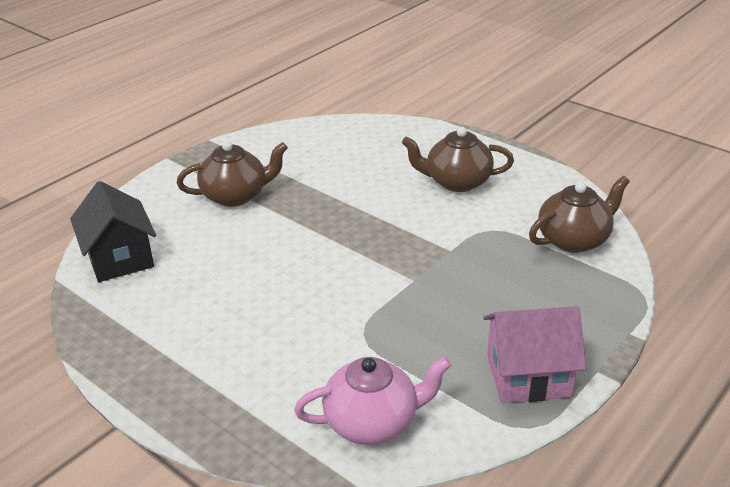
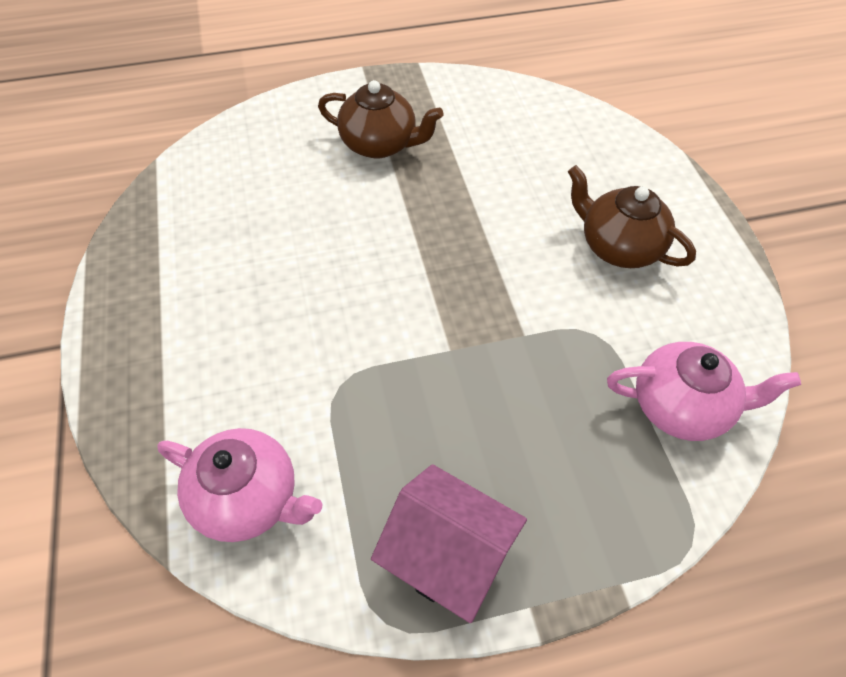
camera: 35 degrees right, 20 degrees up
(120, 258) = (221, 164): black house -> none
(574, 239) = (681, 407): brown teapot -> pink teapot

